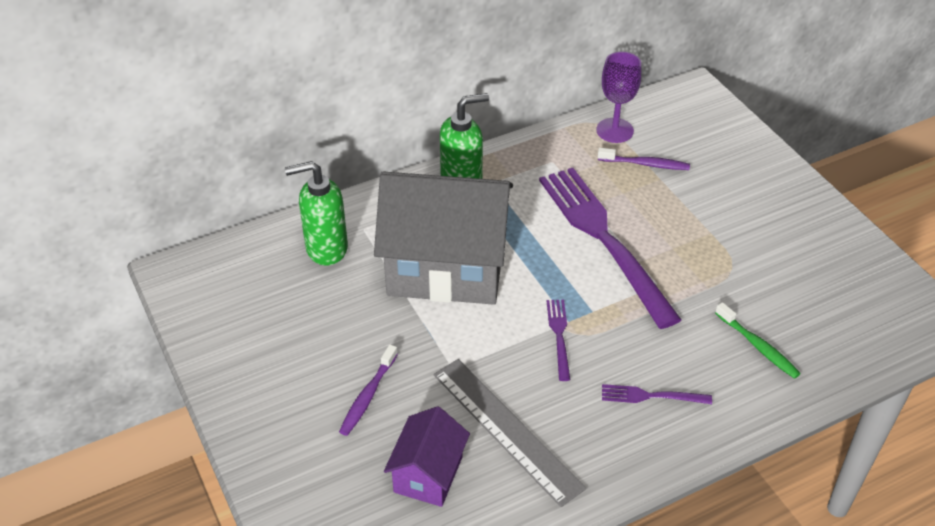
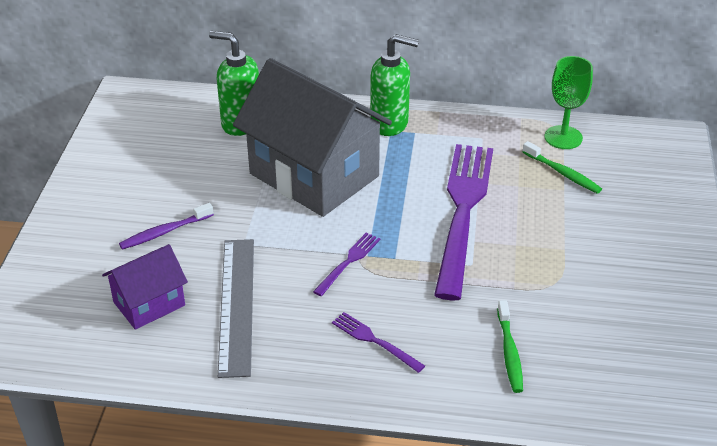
camera: 35 degrees right, 5 degrees down
(614, 130) = (563, 137): purple goblet -> green goblet
(645, 164) = (562, 173): purple toothbrush -> green toothbrush

